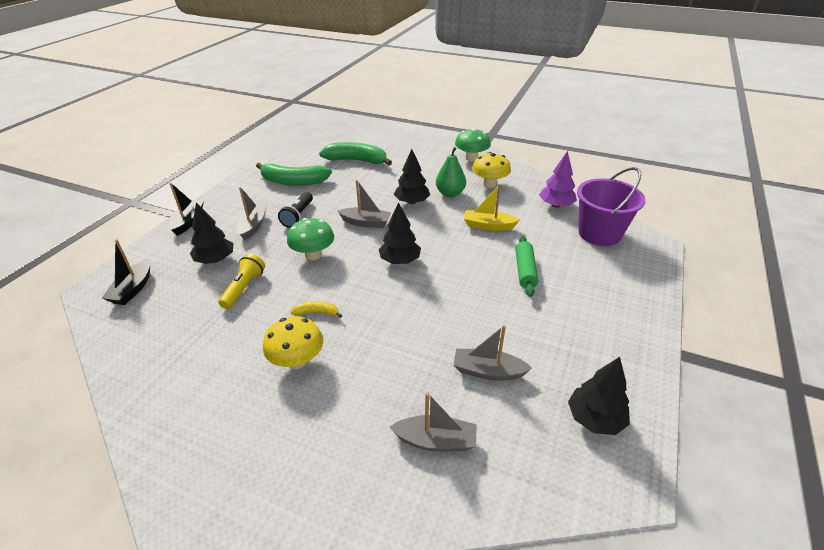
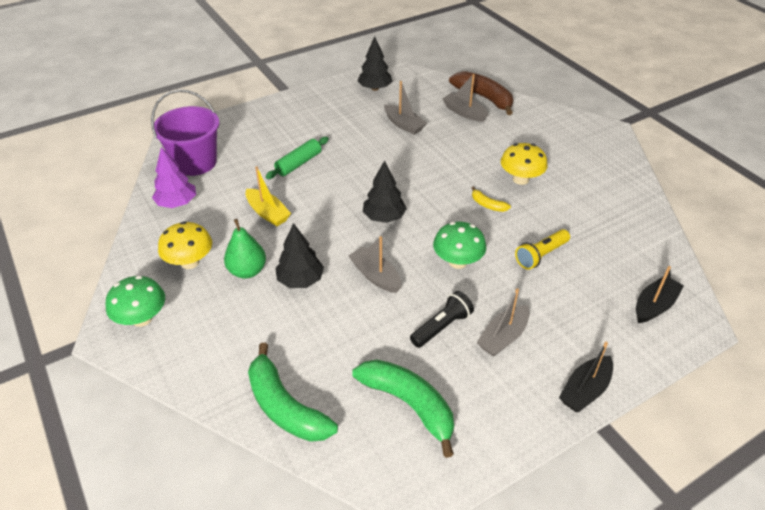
camera: 145 degrees left, 5 degrees up
(215, 260) = (561, 304): black tree -> none
(433, 499) = (484, 98): none -> brown banana

